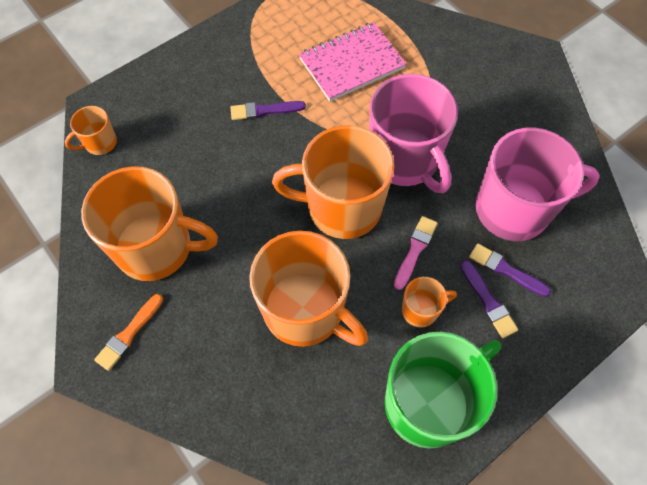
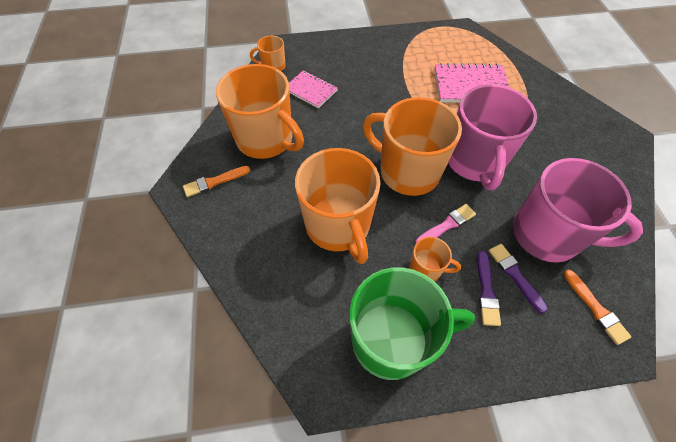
camera: 30 degrees right, 5 degrees down
(169, 155) = (310, 90): none -> pink notebook
(264, 110) = (390, 90): purple brush -> none
(590, 265) = (596, 309): none -> orange brush

